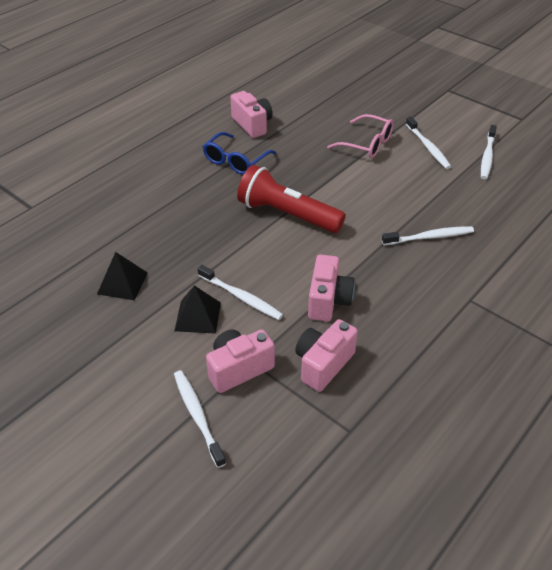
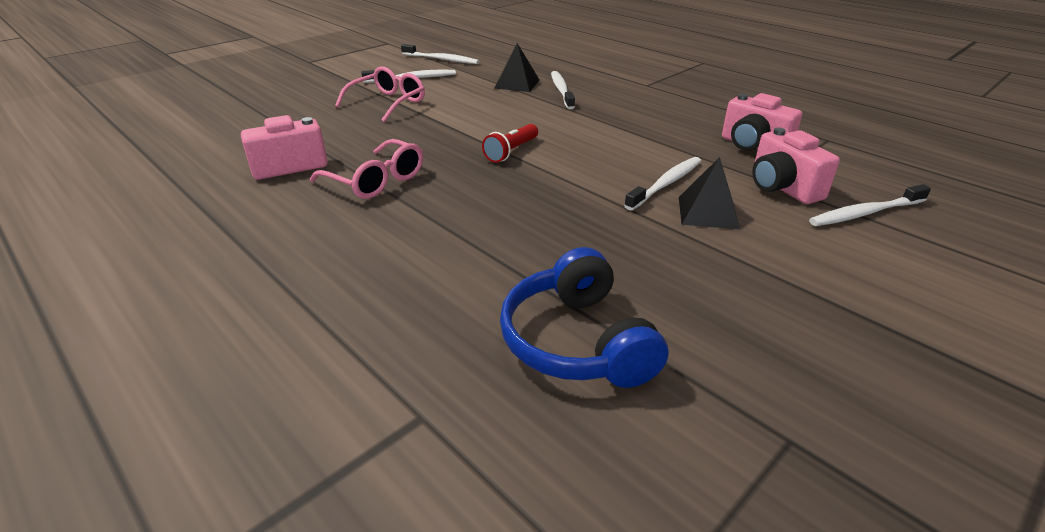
camera: 85 degrees left, 10 degrees down
(69, 251) = (577, 341): none -> blue headphones
(122, 283) = (655, 275): black pyramid -> black pyramid (517, 84)
(235, 161) = (376, 181): blue glasses -> pink glasses
(287, 214) = (511, 151): red flashlight -> red flashlight, size x0.52
(328, 300) = (661, 138): pink camera -> none

